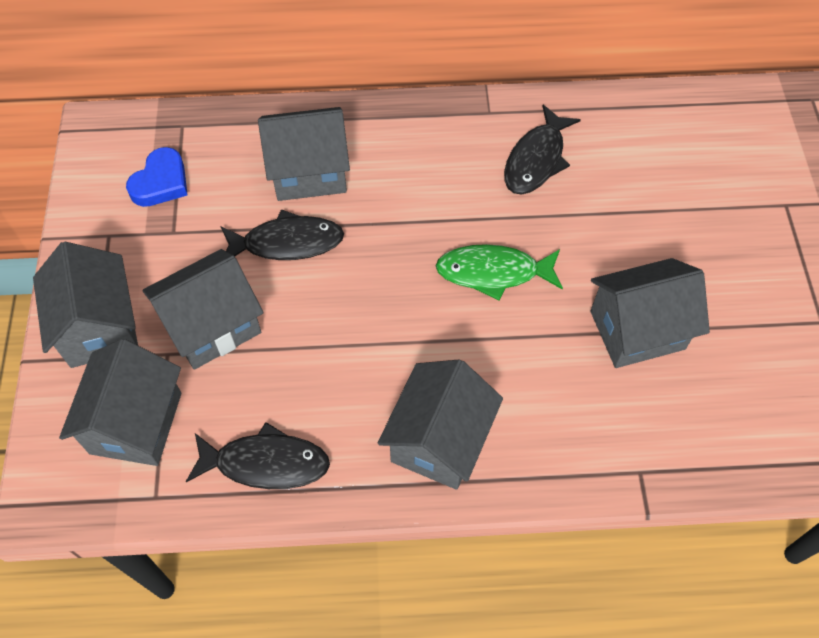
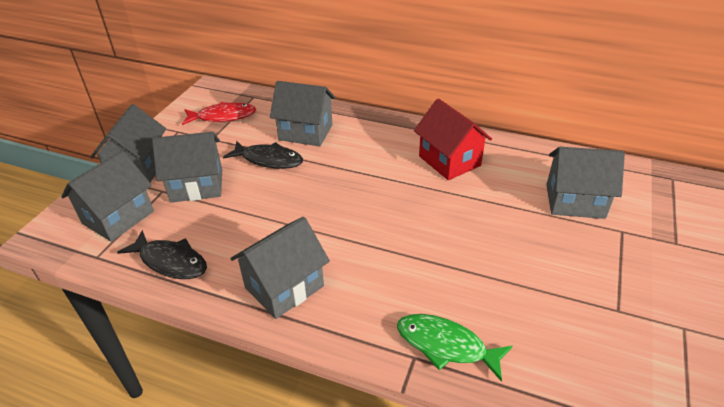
camera: 25 degrees right, 20 degrees down
(161, 182) = (223, 117): blue heart -> red fish
(493, 272) = (383, 209): green fish -> green fish (446, 345)
(536, 159) = (449, 161): black fish -> red house
(637, 330) = (464, 269): grey house -> grey house (575, 201)

